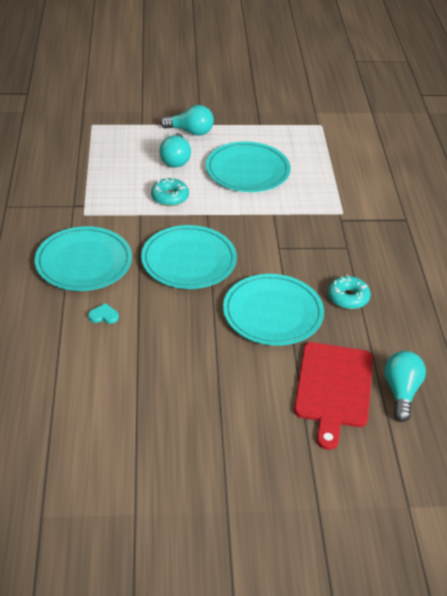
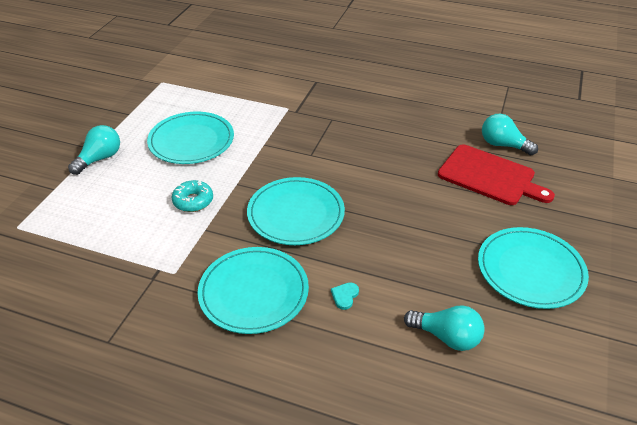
camera: 65 degrees left, 0 degrees up
(175, 159) = (136, 181): turquoise light bulb -> turquoise light bulb (446, 337)
(273, 313) = (391, 182): turquoise plate -> turquoise plate (530, 270)
(348, 298) = (391, 137): turquoise donut -> none

